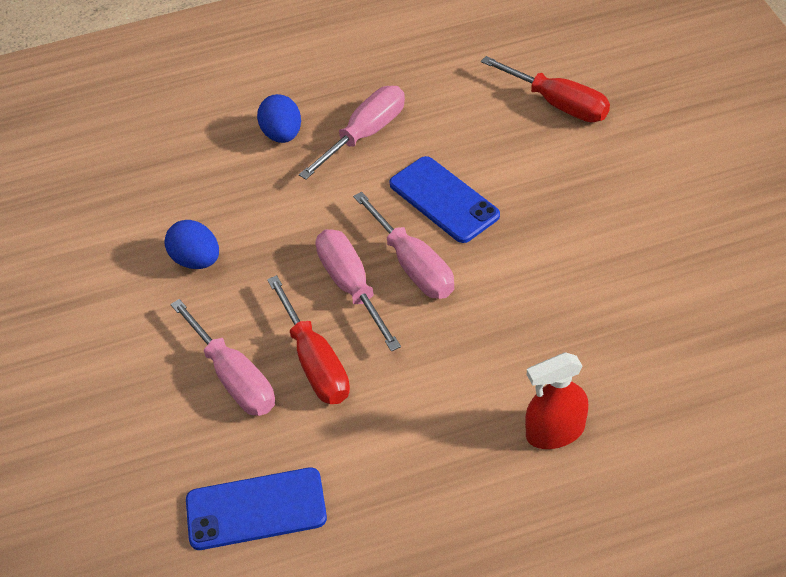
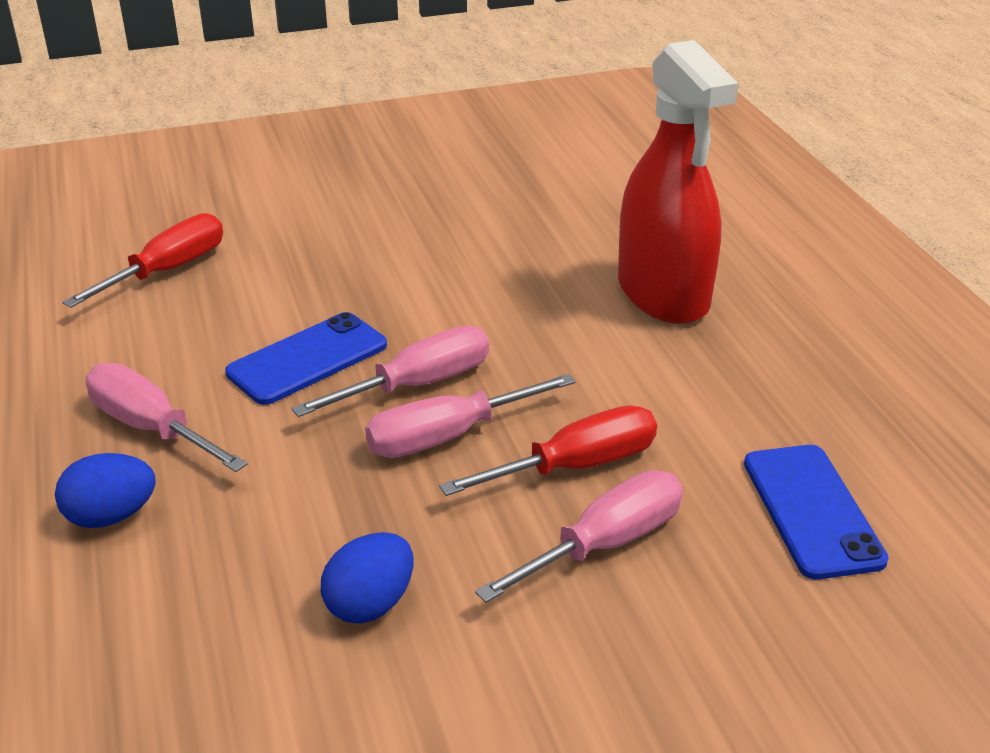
camera: 95 degrees left, 15 degrees down
(555, 432) = (663, 294): red spray bottle -> red spray bottle, size x1.88

